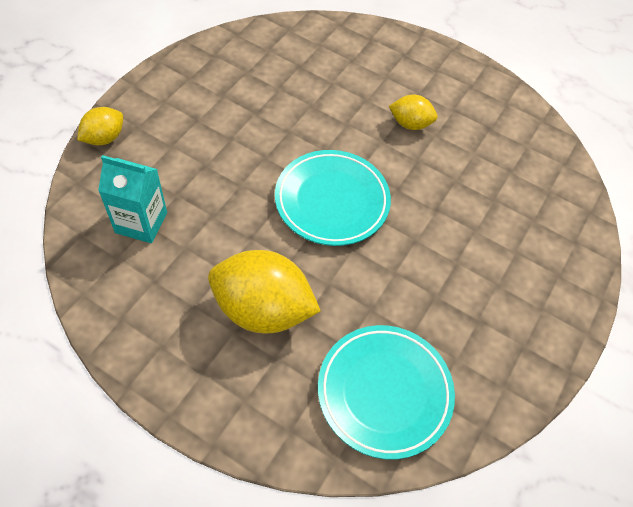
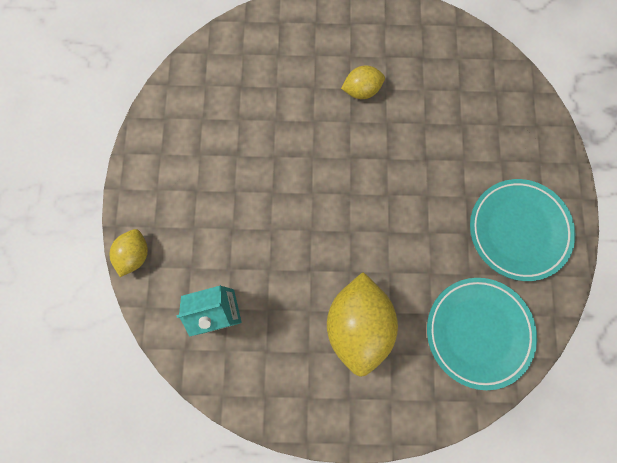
camera: 25 degrees left, 20 degrees up
(263, 309) = (357, 323): yellow lemon -> yellow lemon turned 75 degrees counterclockwise
(332, 201) = (347, 200): turquoise plate -> turquoise plate (517, 230)

